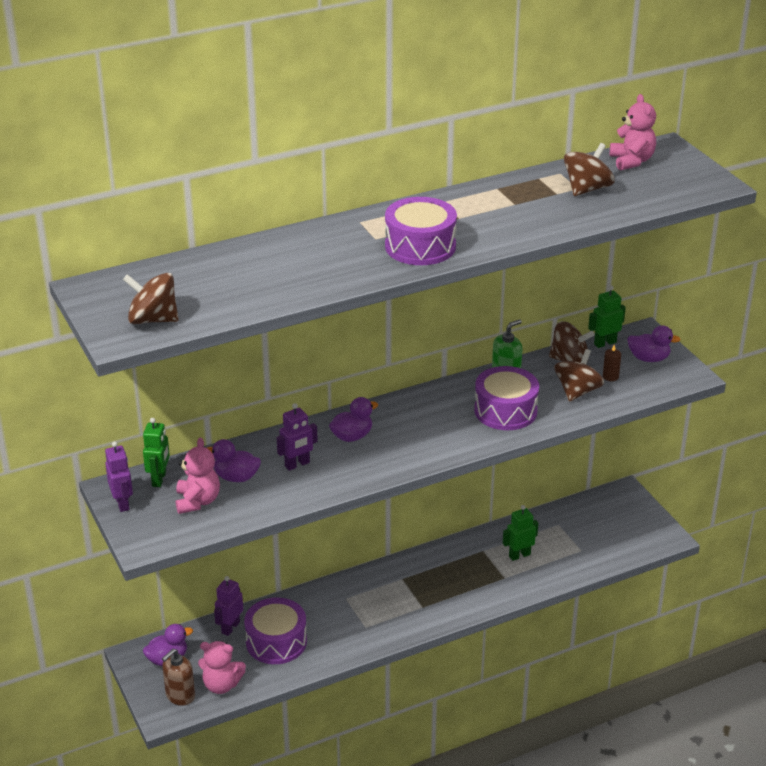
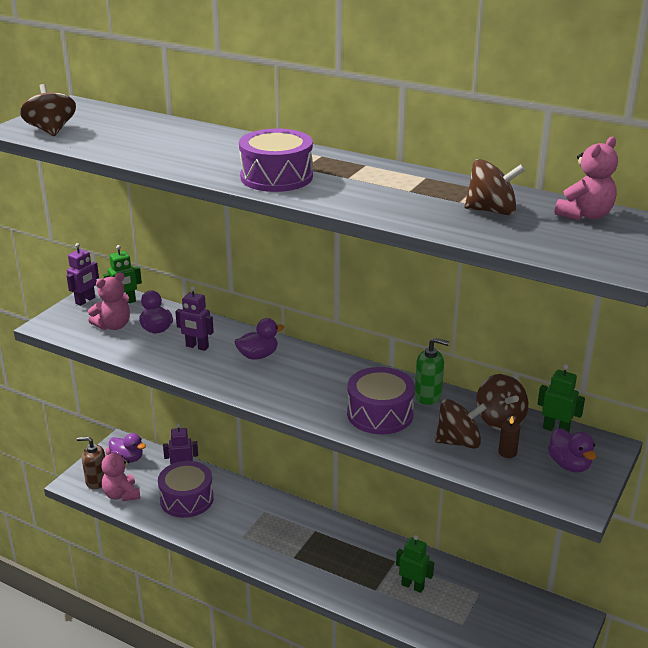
camera: 55 degrees right, 5 degrees down
(352, 436) = (258, 356): purple duck -> purple duck turned 45 degrees counterclockwise

